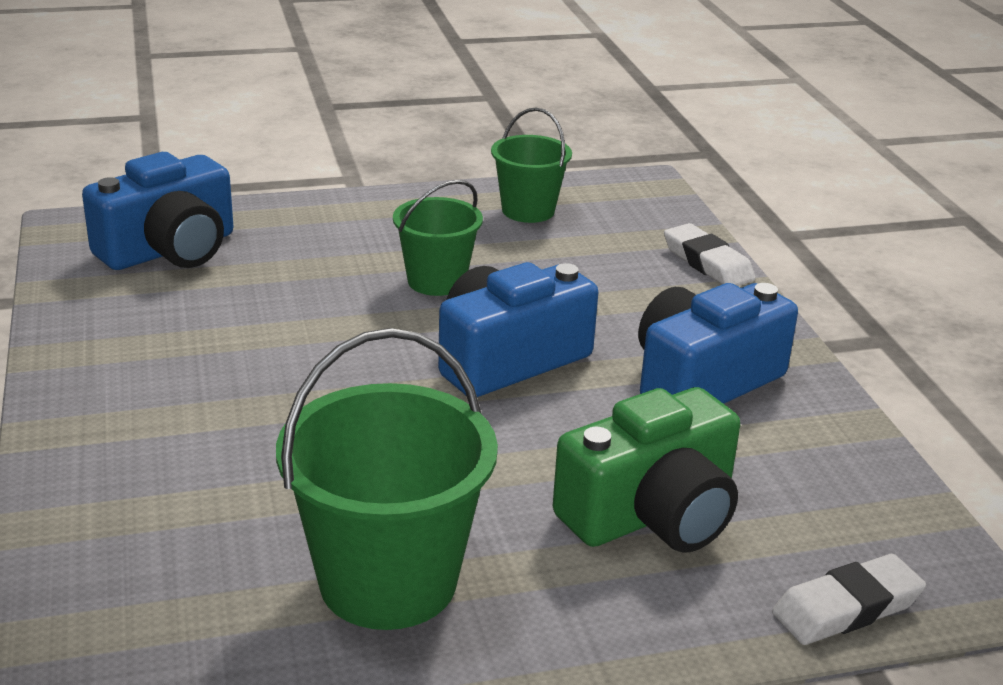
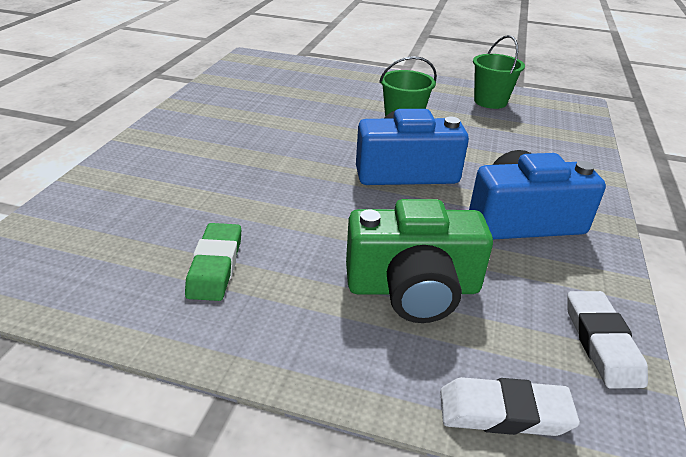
camera: 30 degrees right, 5 degrees up
(170, 250) = (282, 76): blue camera -> none
(388, 581) = (215, 266): green bucket -> green eraser
(707, 263) = (584, 155): white eraser -> white eraser (601, 343)

